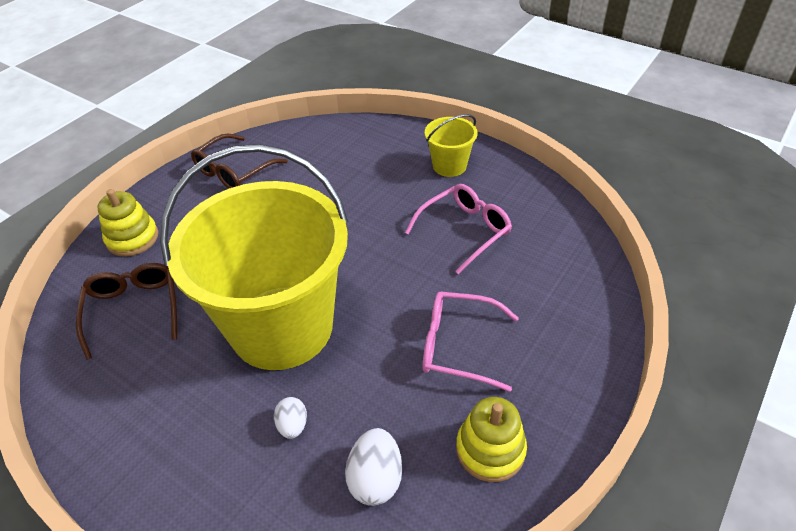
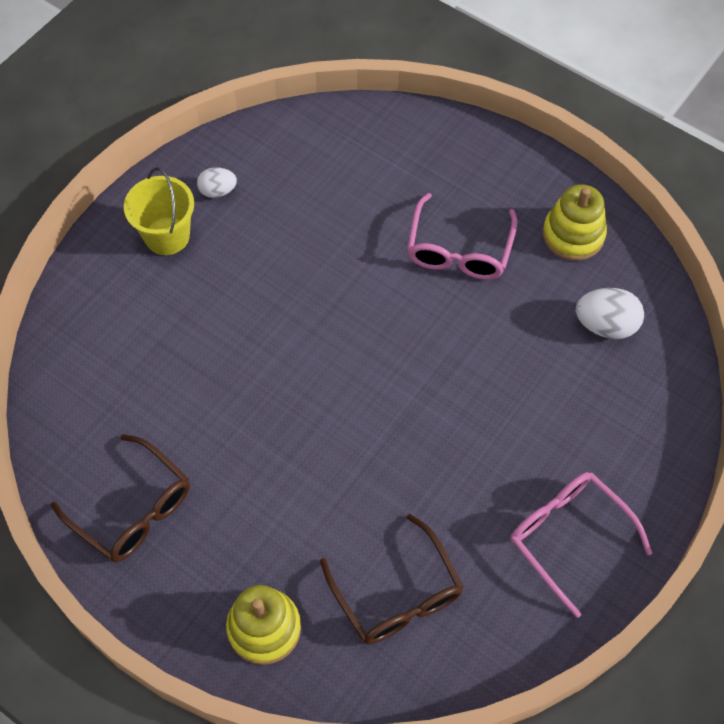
camera: 90 degrees left, 15 degrees up
(134, 310) = (397, 594): brown glasses -> brown glasses turned 105 degrees counterclockwise
(282, 327) = (429, 418): yellow bucket -> none
(293, 425) = (554, 398): white egg -> white egg (218, 191)
(464, 231) = (292, 230): pink glasses -> pink glasses (569, 537)

